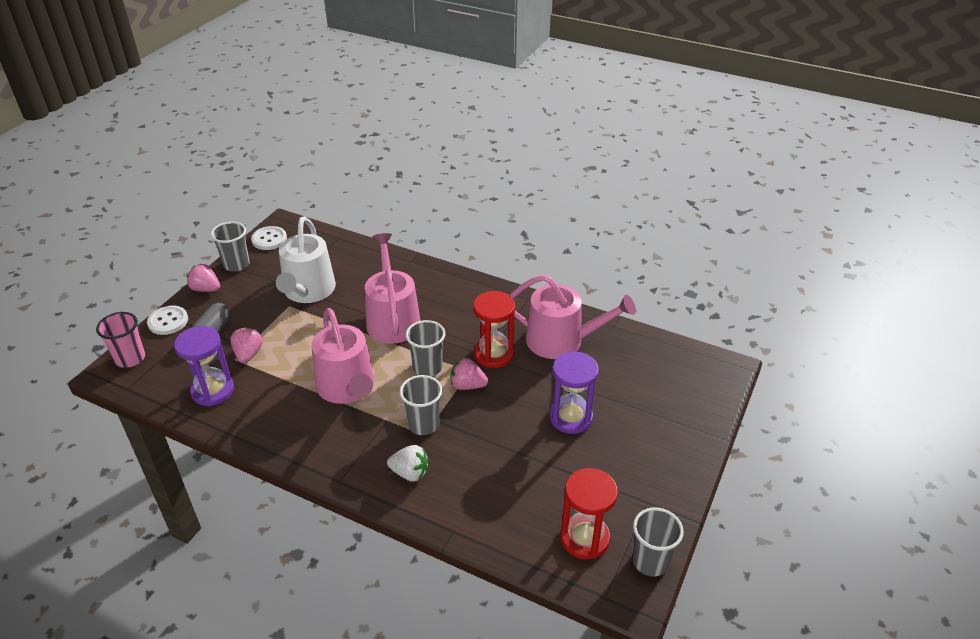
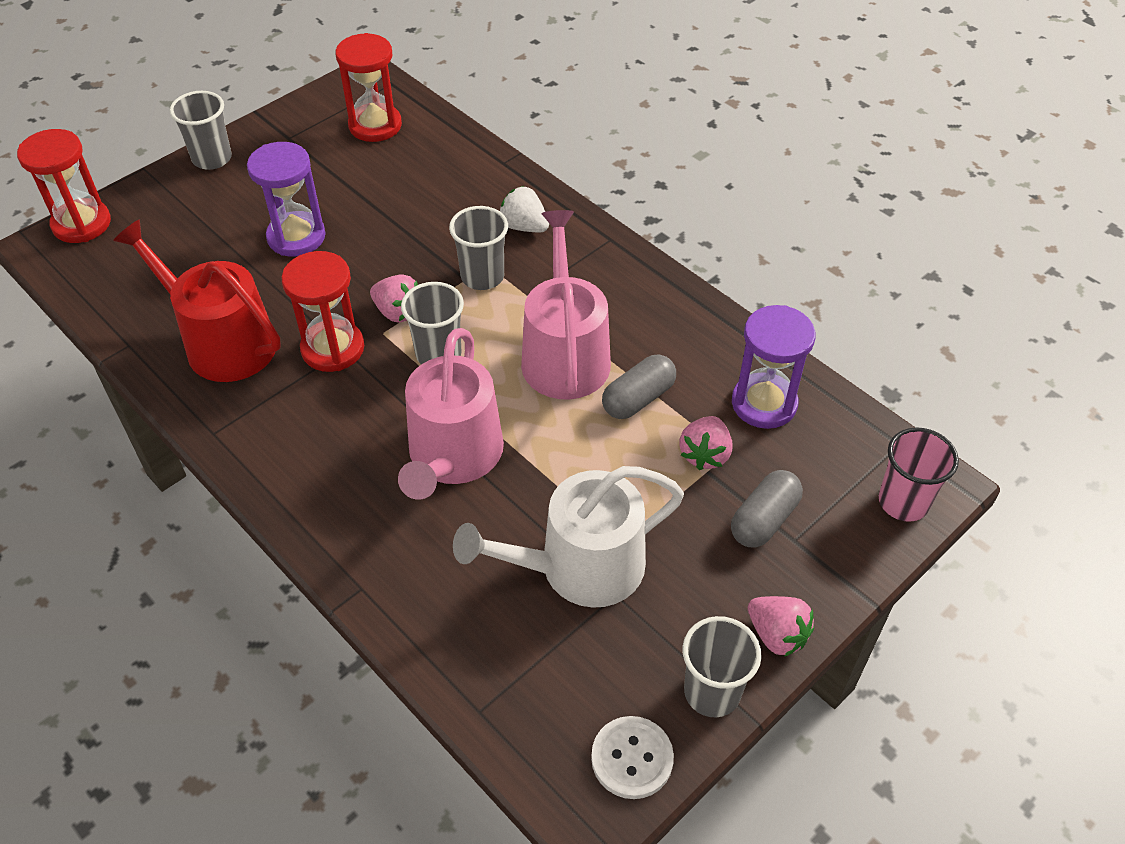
camera: 160 degrees left, 10 degrees up
(168, 321) = (846, 569): white button -> none
(294, 374) = (638, 398): none -> grey capsule
(308, 291) = (580, 567): white watering can -> white watering can turned 135 degrees counterclockwise
(561, 341) = (222, 342): pink watering can -> red watering can
(650, 561) = (328, 95): grey cup -> grey cup (212, 158)
(721, 386) = (81, 224): none -> red hourglass

